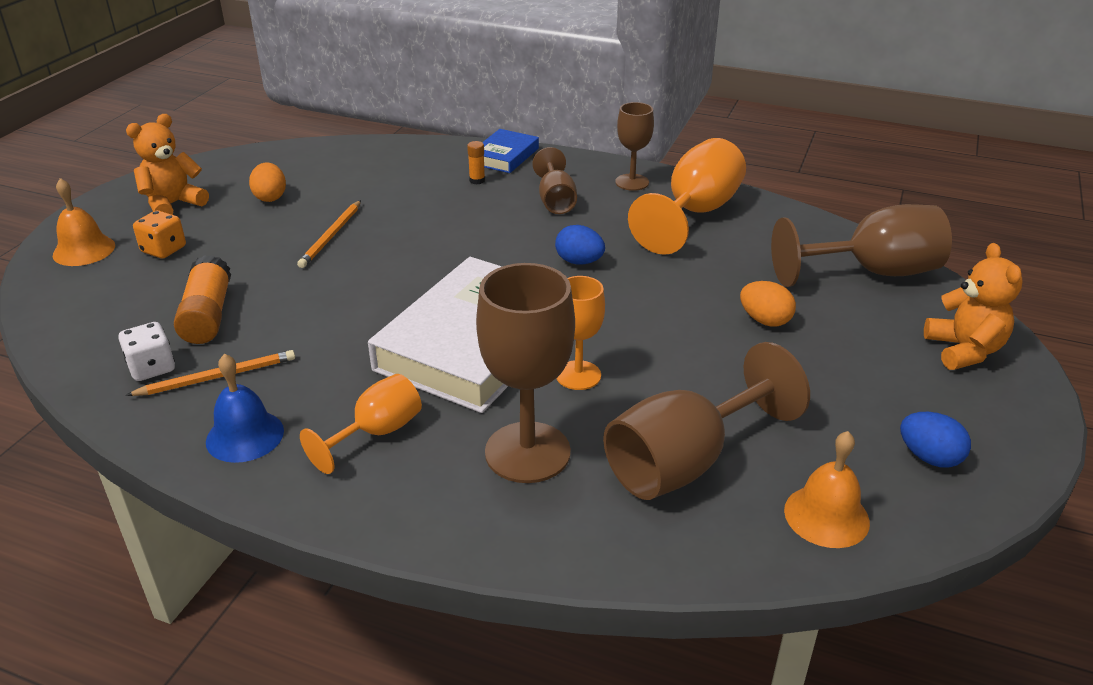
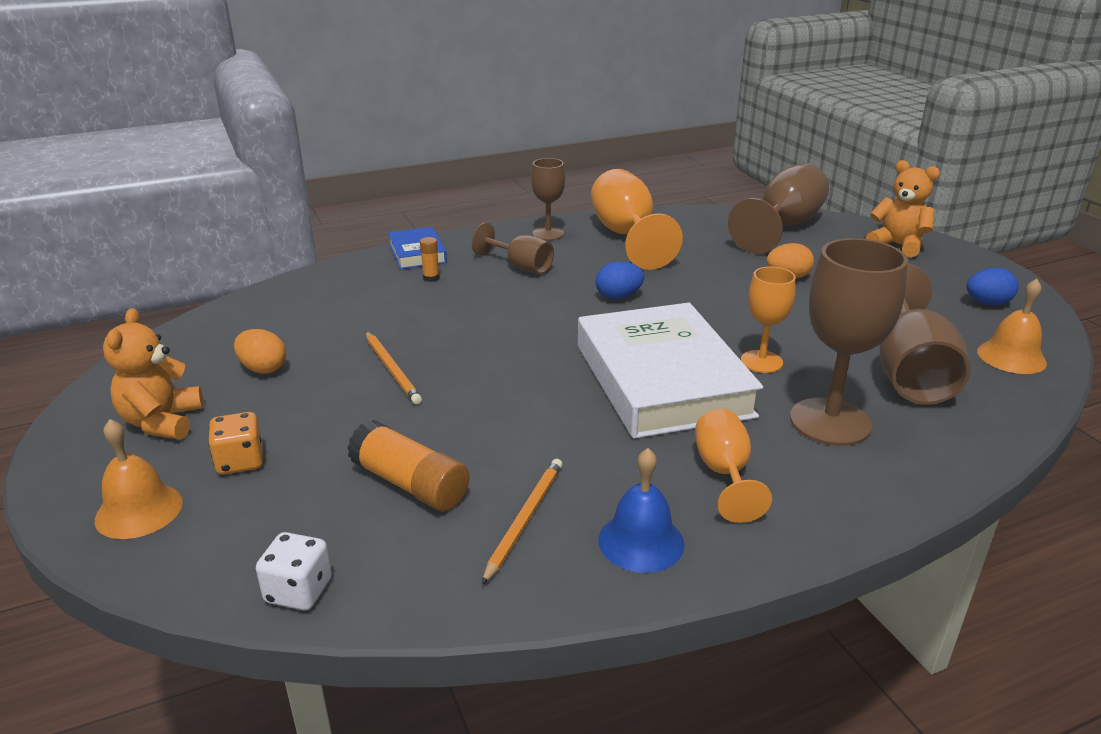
camera: 45 degrees left, 5 degrees down
(152, 368) = (449, 552): white dice -> white dice (299, 591)

